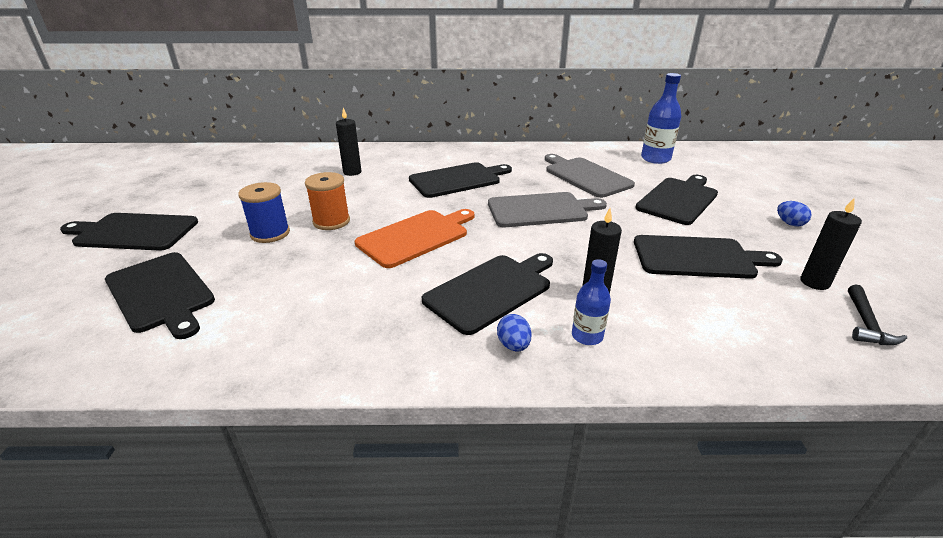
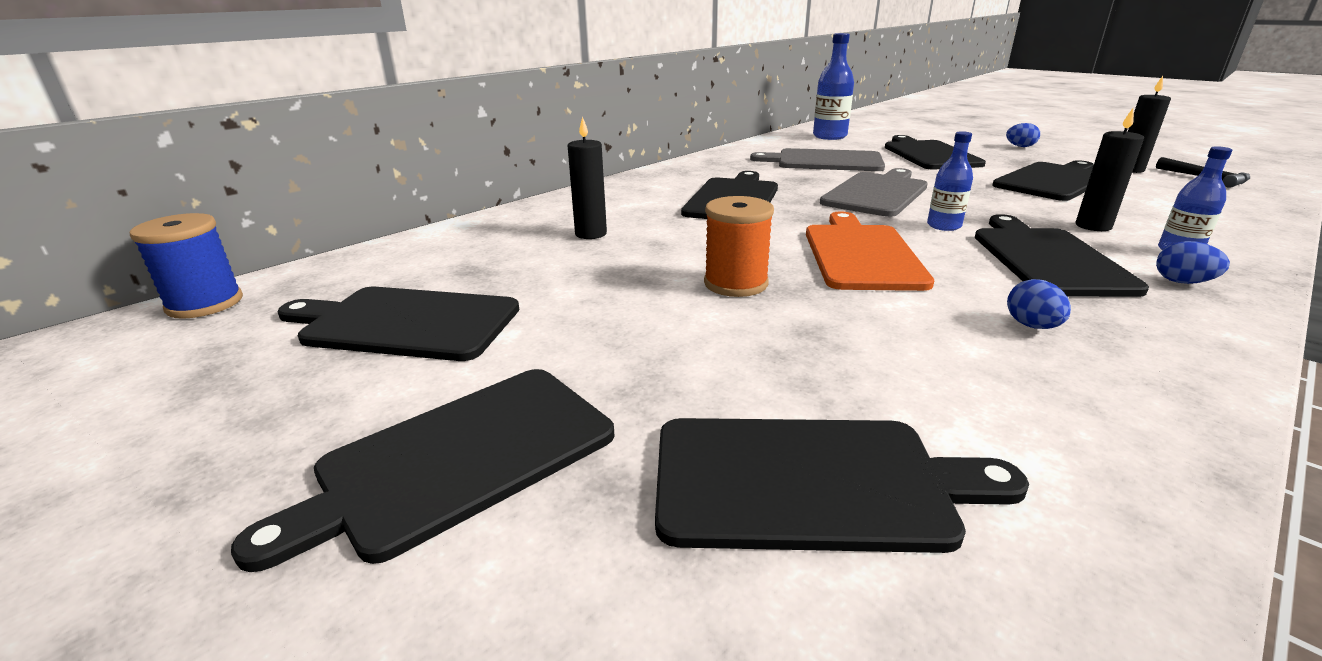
camera: 45 degrees left, 5 degrees down
(218, 182) = (405, 323): none -> black cutting board
(270, 233) = (706, 331): blue spool -> blue spool (205, 304)
(367, 307) = (1032, 326): none -> blue egg
(506, 245) = (944, 226): none -> blue bottle

